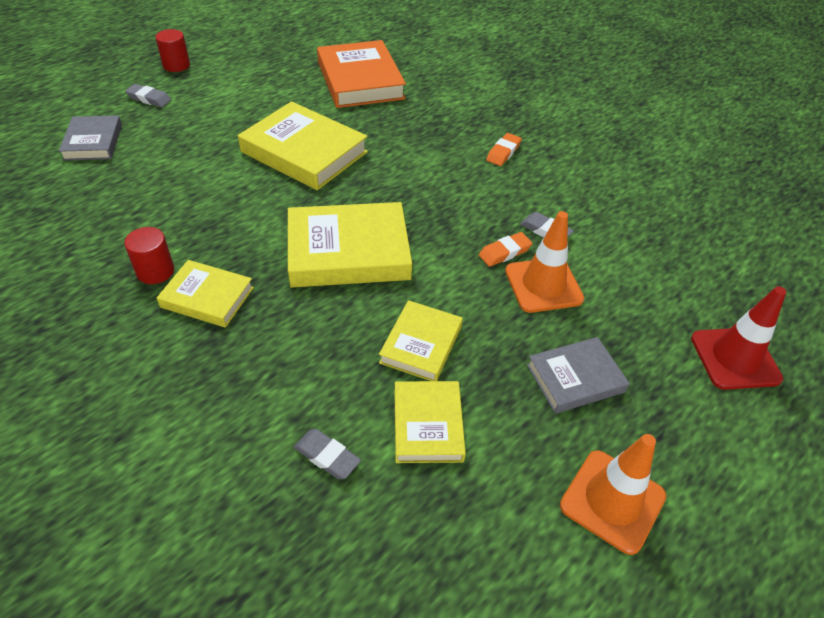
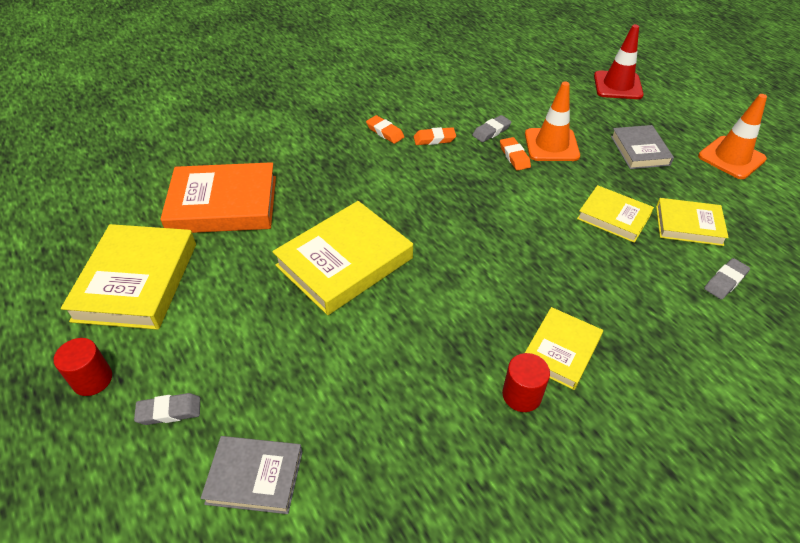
camera: 75 degrees left, 0 degrees up
(149, 99) = (169, 411): grey eraser -> grey eraser turned 45 degrees clockwise
(348, 251) = (504, 245): yellow book -> yellow book (136, 281)
(508, 187) = (434, 139): none -> orange eraser

